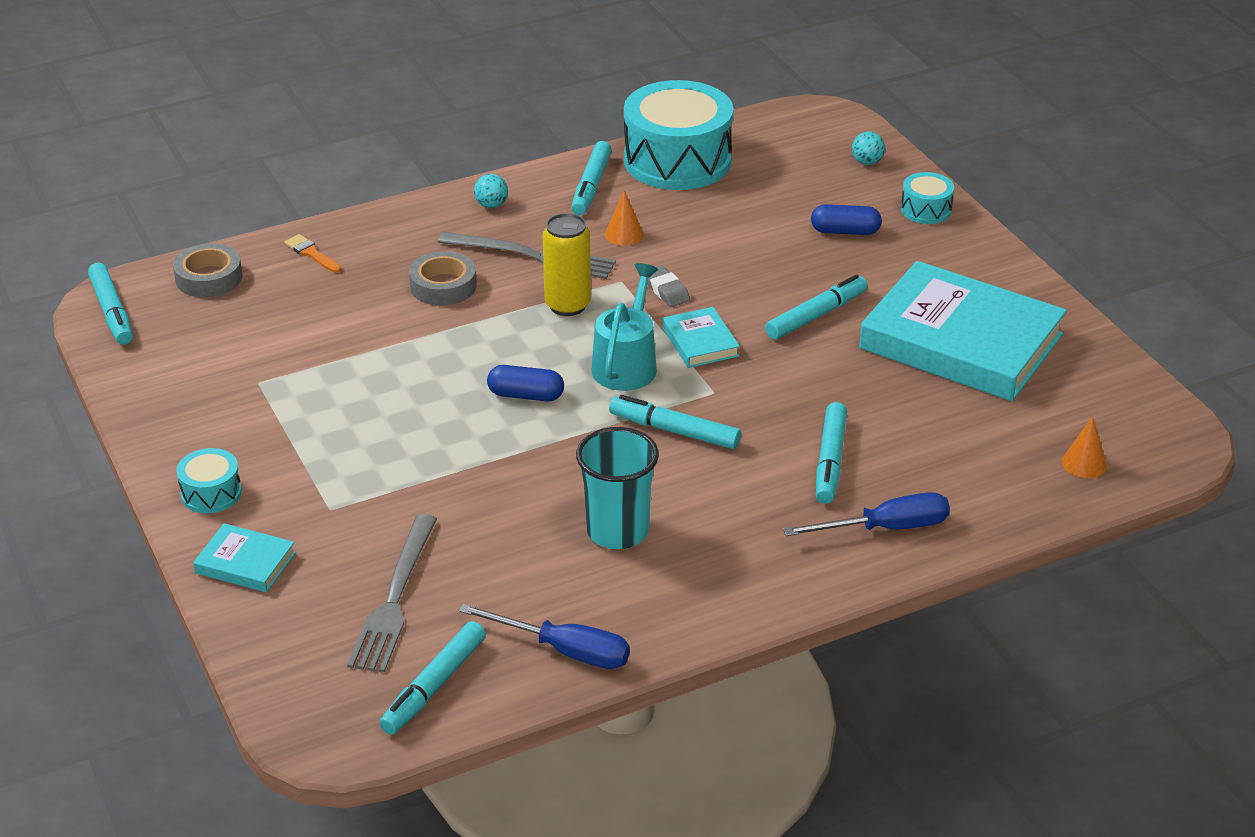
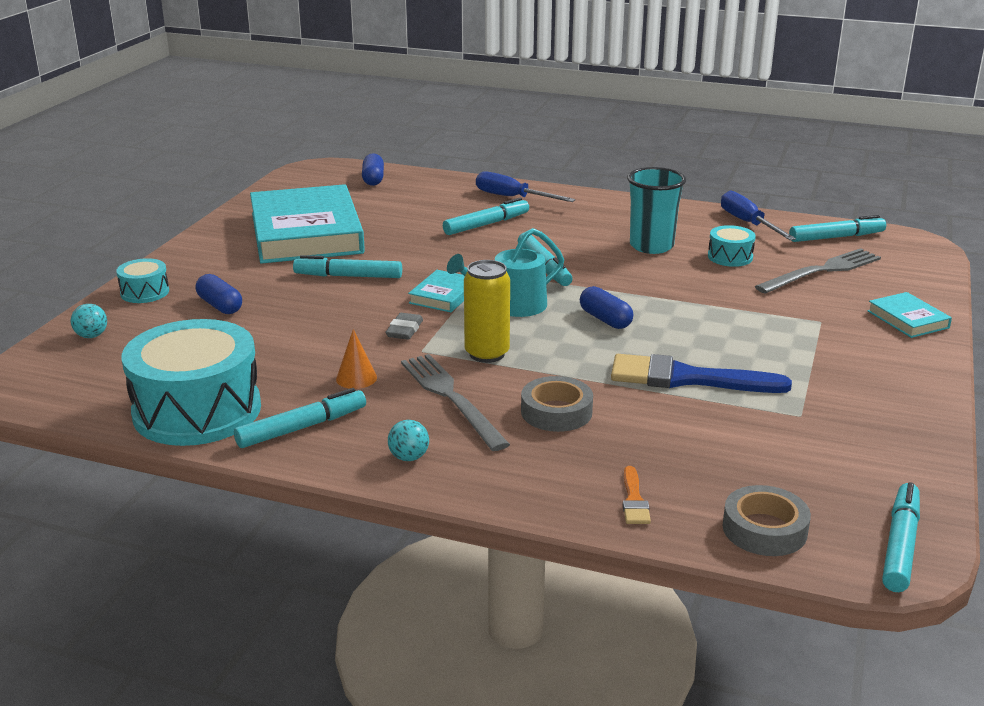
camera: 135 degrees left, 10 degrees down
(211, 493) = (904, 362): turquoise drum -> turquoise drum (730, 257)
(382, 369) = (686, 378): none -> blue brush
(1084, 463) = (373, 179): orange cone -> blue capsule

